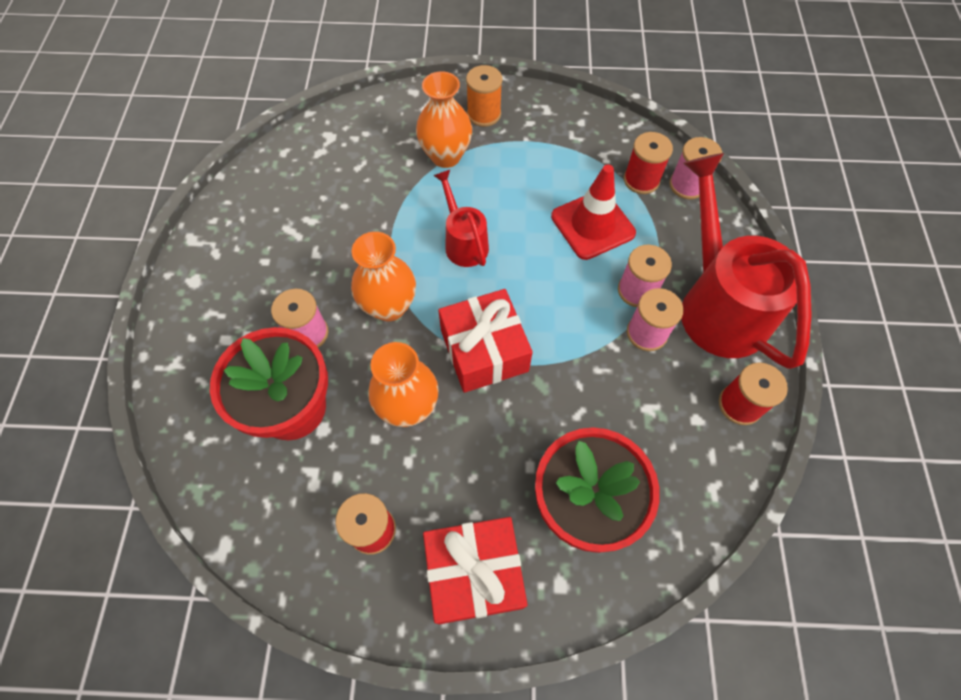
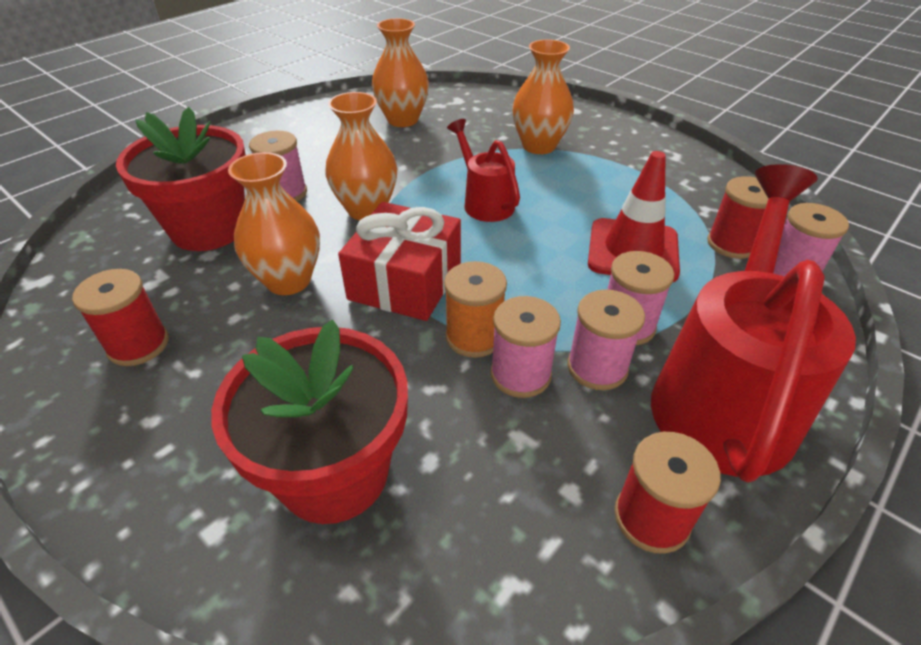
camera: 40 degrees right, 20 degrees down
(309, 189) = (403, 120): none -> orange vase
(464, 242) = (485, 202): red watering can -> red watering can turned 45 degrees counterclockwise
(474, 573) = (158, 446): red gift -> none
(484, 114) = (607, 136): orange spool -> orange spool (474, 337)
(614, 368) = (520, 374): none -> pink spool

